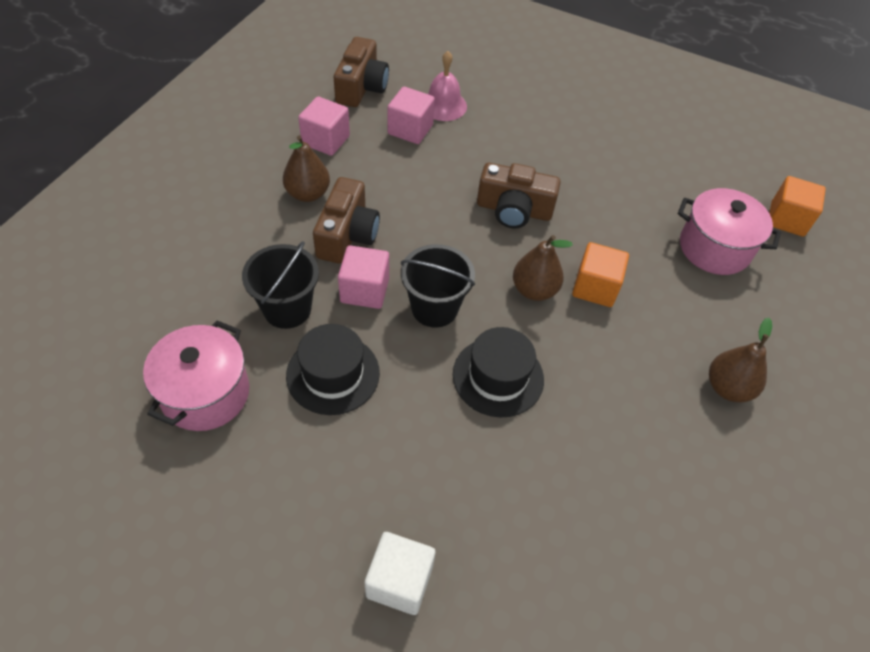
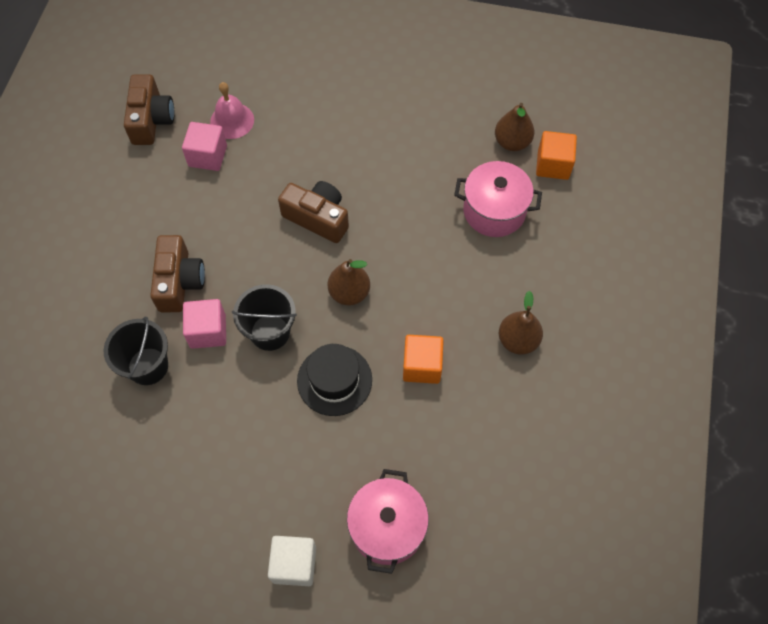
camera: 10 degrees left, 10 degrees up
(205, 393) = (104, 458): pink pot -> pink pot (387, 527)
(308, 194) = (134, 249): brown pear -> brown pear (512, 142)
(326, 140) = (134, 188): pink cube -> none
(333, 374) = (201, 414): black hat -> none
(514, 210) = (317, 218): brown camera -> brown camera turned 150 degrees counterclockwise
(595, 287) = (399, 277): orange cube -> orange cube (422, 366)

